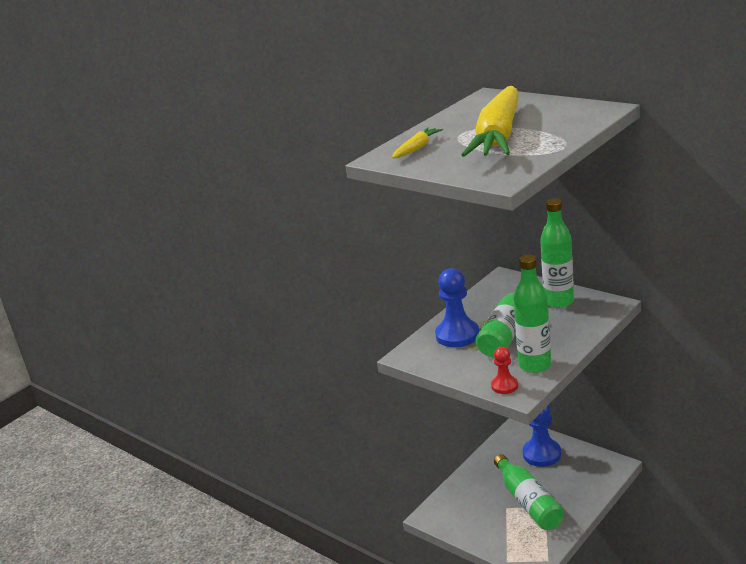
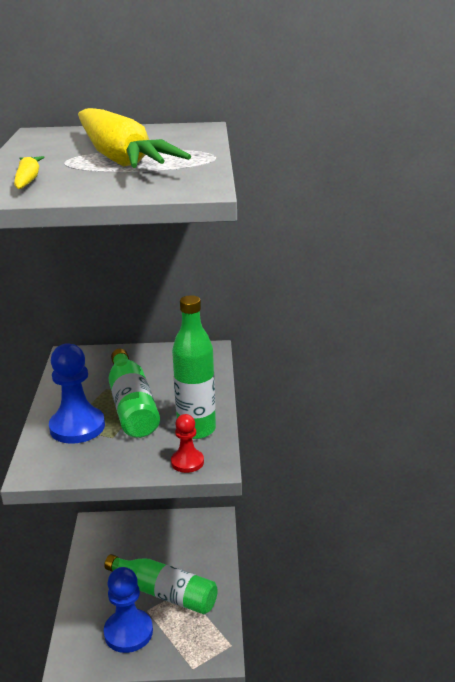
camera: 45 degrees left, 0 degrees up
(542, 454) = (139, 538): blue pawn -> blue pawn (128, 632)
(559, 301) = (155, 361): green bottle -> none

